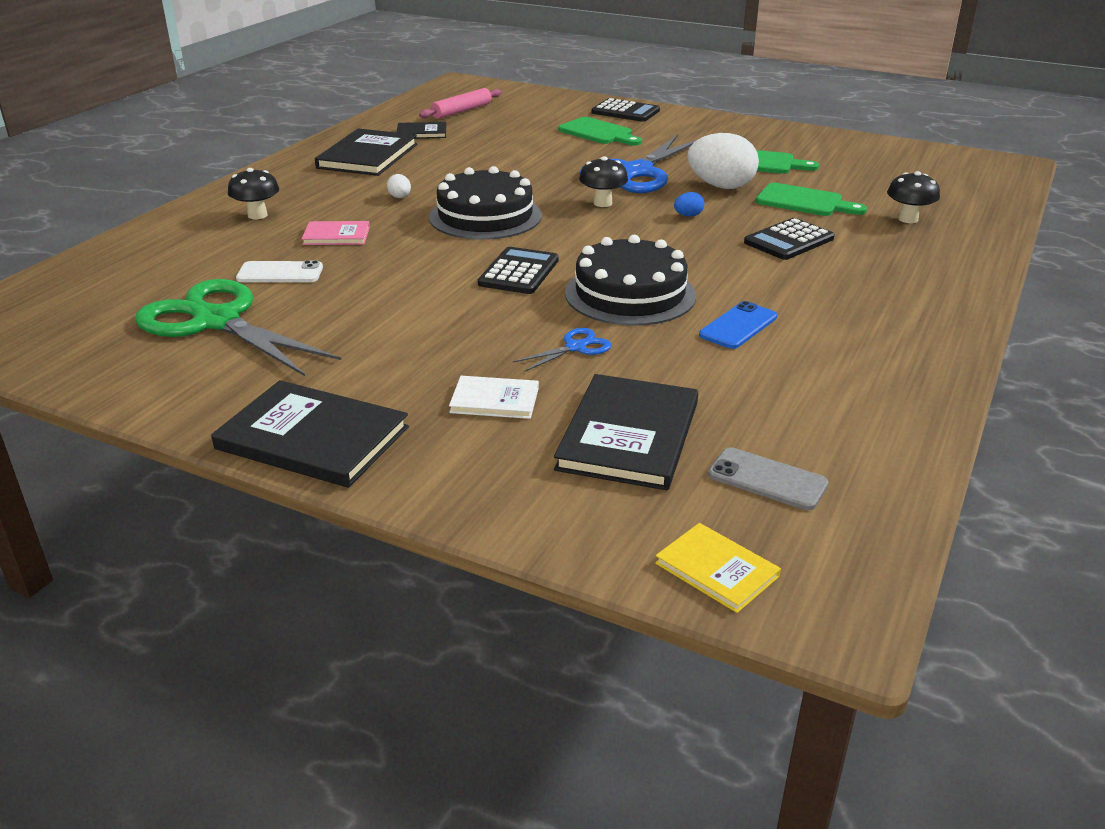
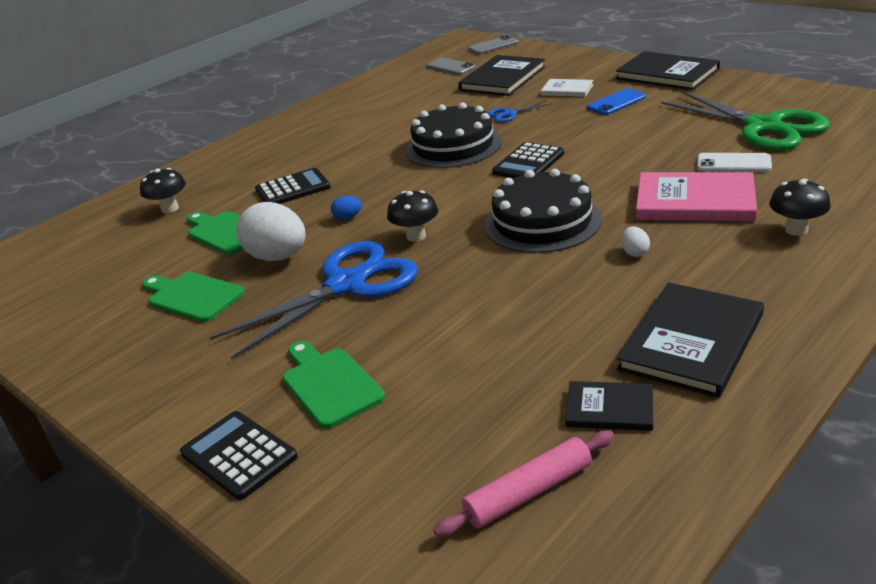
camera: 160 degrees left, 0 degrees up
(336, 236) = (695, 201): pink book -> pink book, size x1.84
(716, 570) = (493, 46): yellow book -> grey phone
(738, 326) = (400, 126): blue phone -> blue phone (616, 102)

